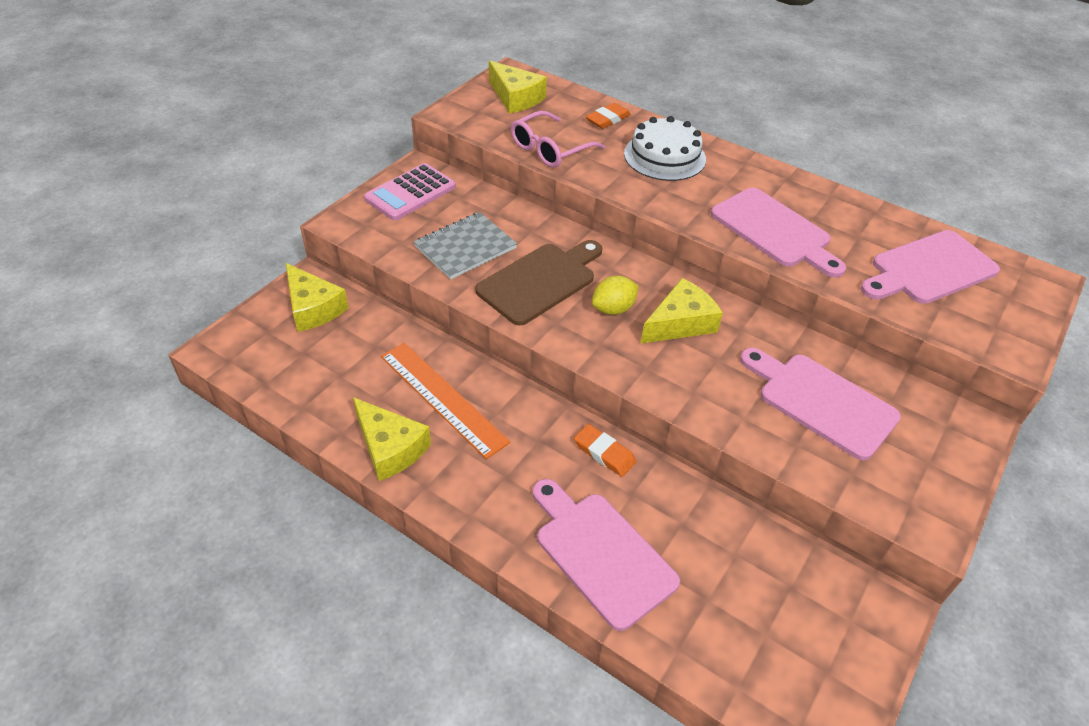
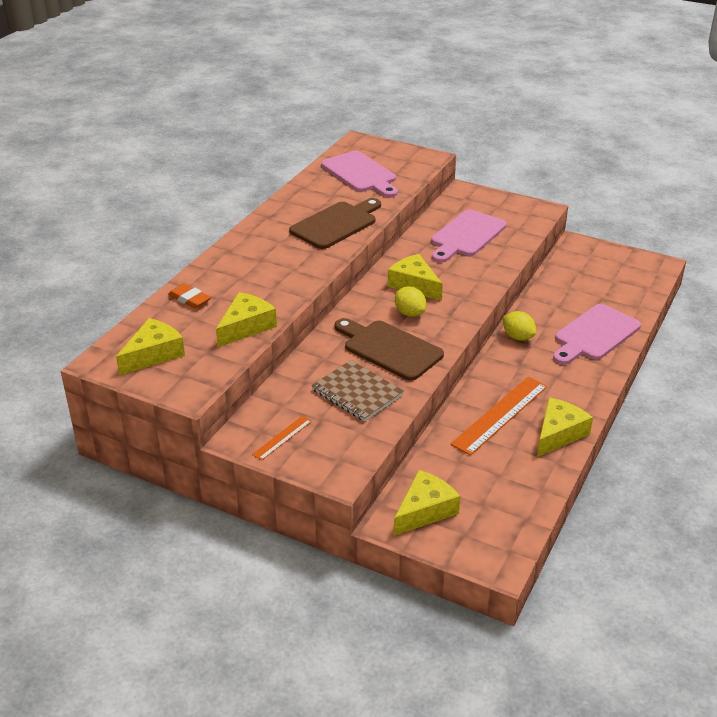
camera: 95 degrees left, 10 degrees down
(410, 193) = (282, 438): pink calculator -> orange ruler
(465, 247) = (357, 392): grey notebook -> brown notebook
(550, 149) = (246, 327): pink glasses -> yellow cheese
(604, 453) = (518, 337): orange eraser -> yellow lemon
(664, 156) = (247, 269): white cake -> none
(774, 231) = (336, 224): pink cutting board -> brown cutting board

